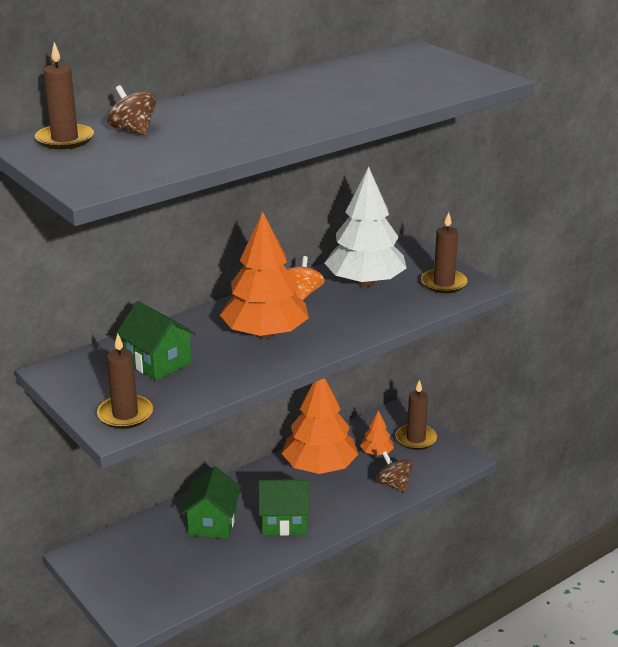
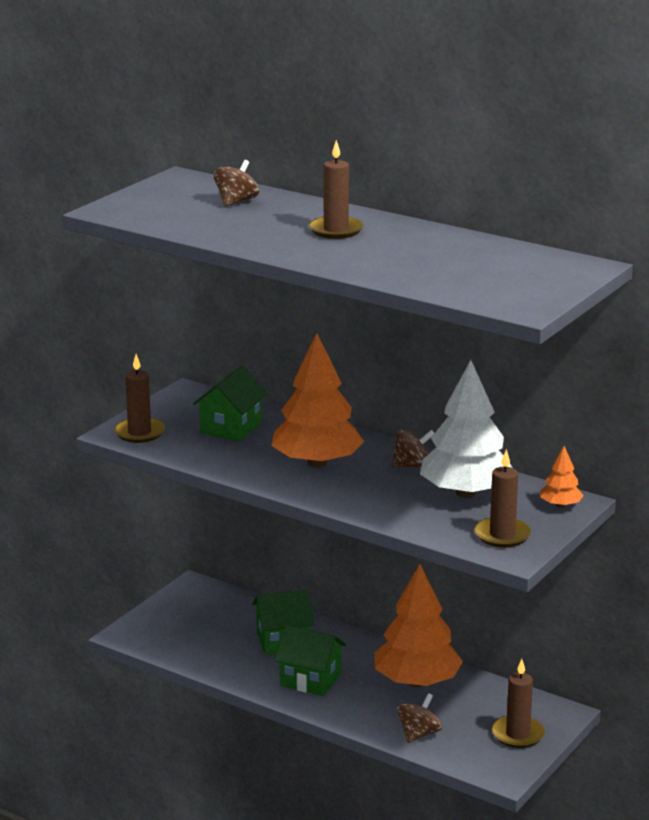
camera: 70 degrees right, 5 degrees down
(65, 139) = (197, 186): brown candle -> brown candle (336, 230)
(284, 521) = (310, 680): green house -> green house turned 45 degrees counterclockwise
(302, 294) = (412, 466): orange spinning top -> brown spinning top
(376, 452) = (470, 713): orange tree -> orange tree (560, 505)

